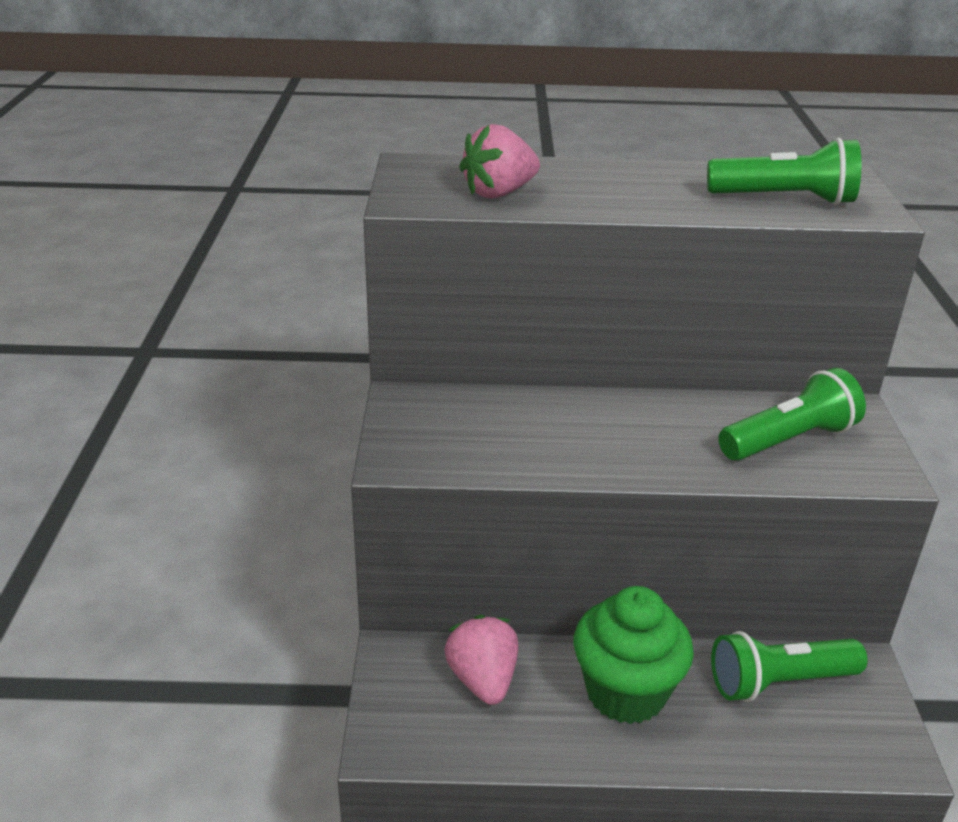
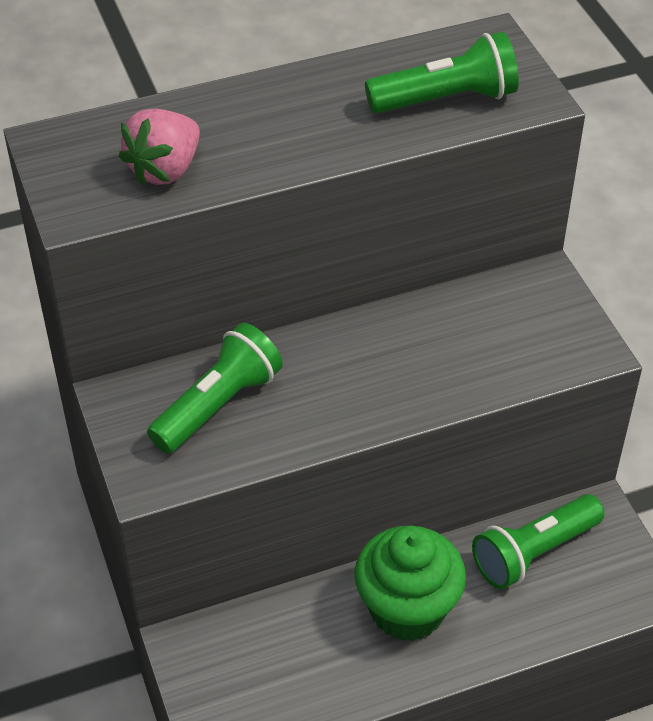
camera: 20 degrees left, 15 degrees up
(483, 680) = (277, 641): pink strawberry -> none
(788, 440) = (498, 337): green flashlight -> green flashlight (218, 405)

